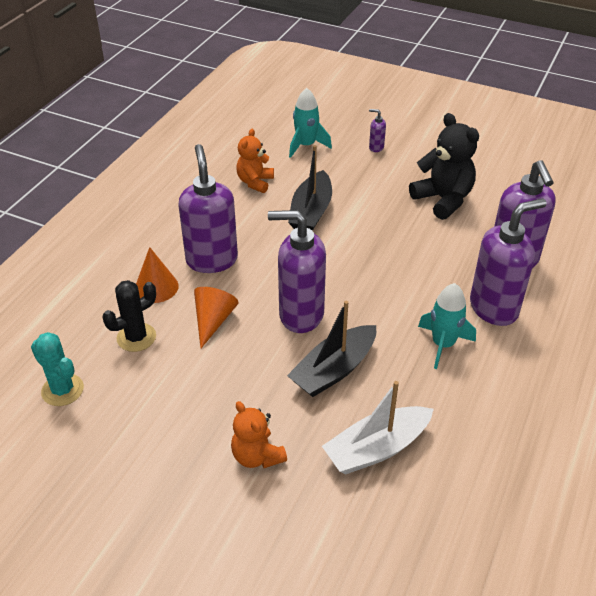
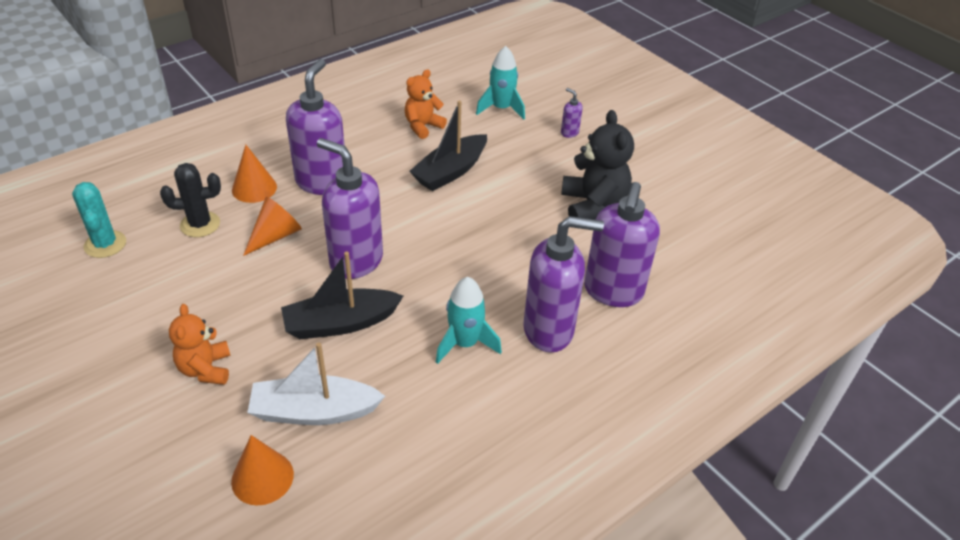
camera: 25 degrees right, 0 degrees up
(384, 519) = (262, 477): none -> orange cone

